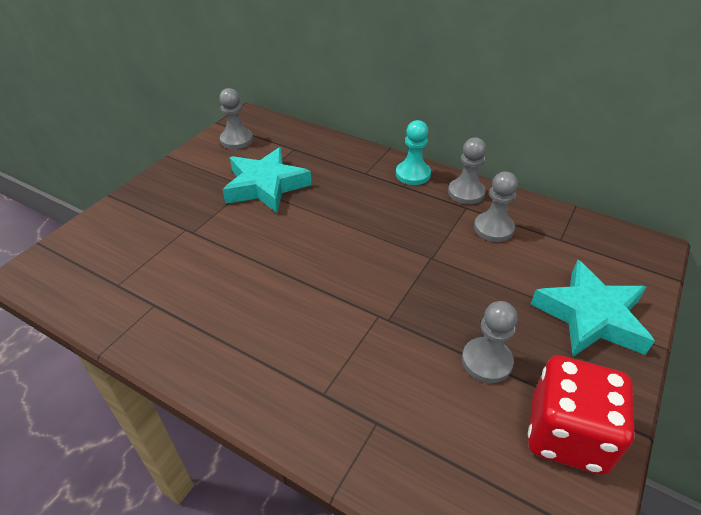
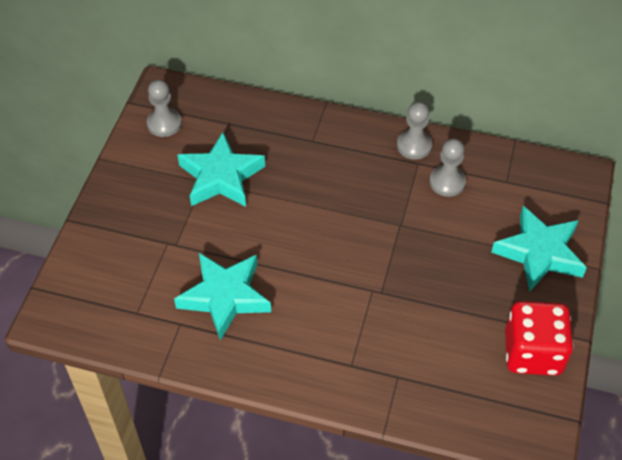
camera: 15 degrees left, 10 degrees up
(215, 288) = (225, 297): none -> turquoise star
(413, 174) = (358, 133): turquoise pawn -> none
(486, 361) = (466, 310): grey pawn -> none

